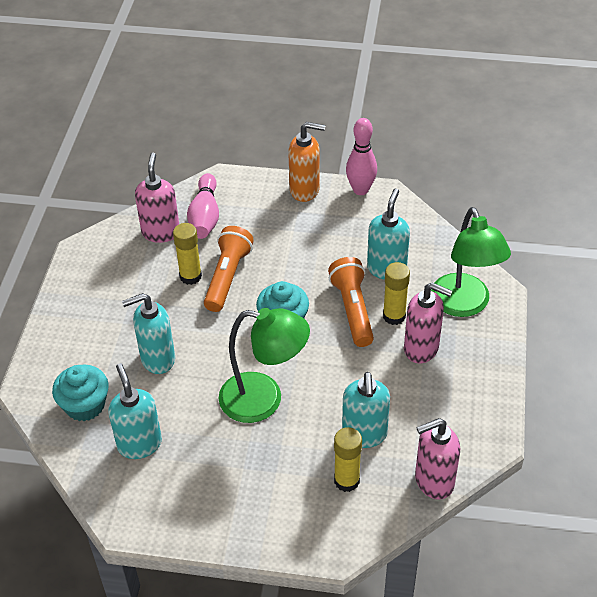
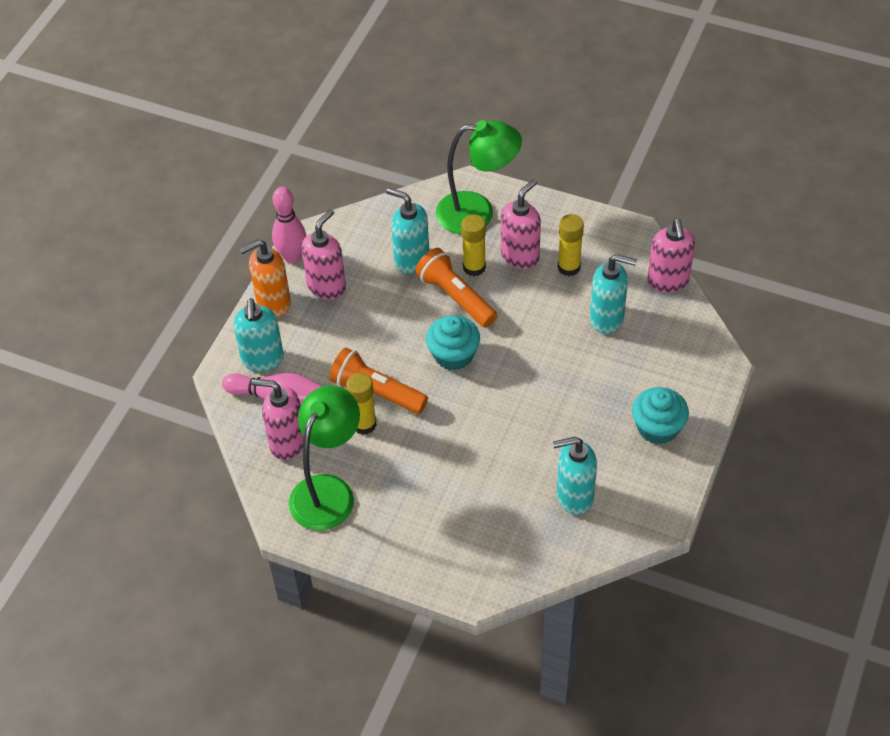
camera: 75 degrees left, 5 degrees up
(85, 405) = (513, 539): turquoise cupcake -> turquoise cupcake (657, 428)
(157, 359) = (470, 469): turquoise soap dispenser -> turquoise soap dispenser (262, 359)
(264, 400) = (547, 387): green lamp -> green lamp (328, 491)
(305, 190) = (273, 303): orange soap dispenser -> orange soap dispenser turned 135 degrees counterclockwise
(335, 219) = (327, 286): none -> pink soap dispenser
(346, 480) = (653, 342): yellow glue stick -> yellow glue stick (569, 267)
(353, 309) = (455, 297): orange flashlight -> orange flashlight turned 45 degrees clockwise

